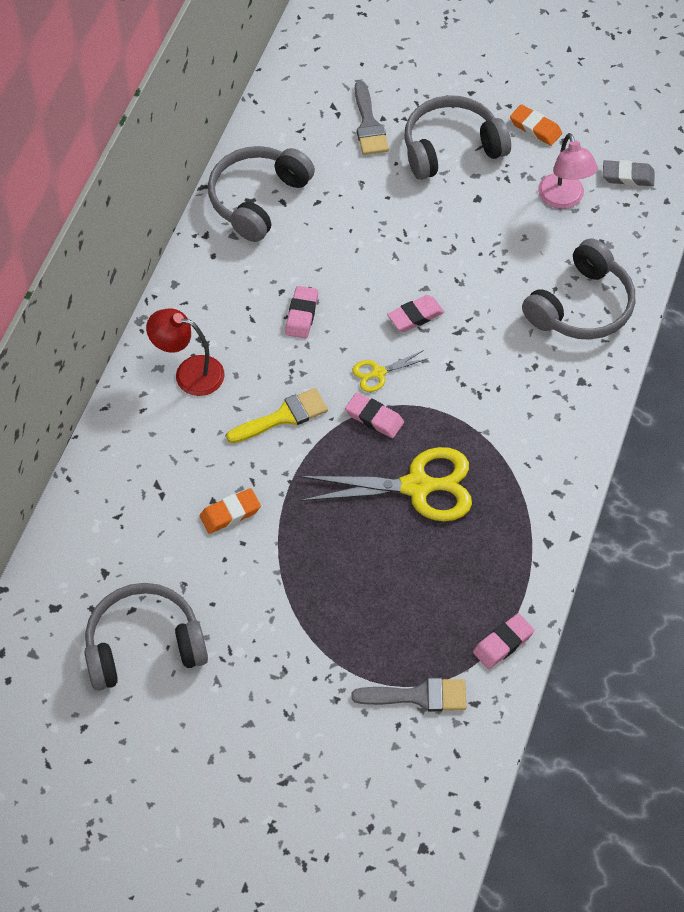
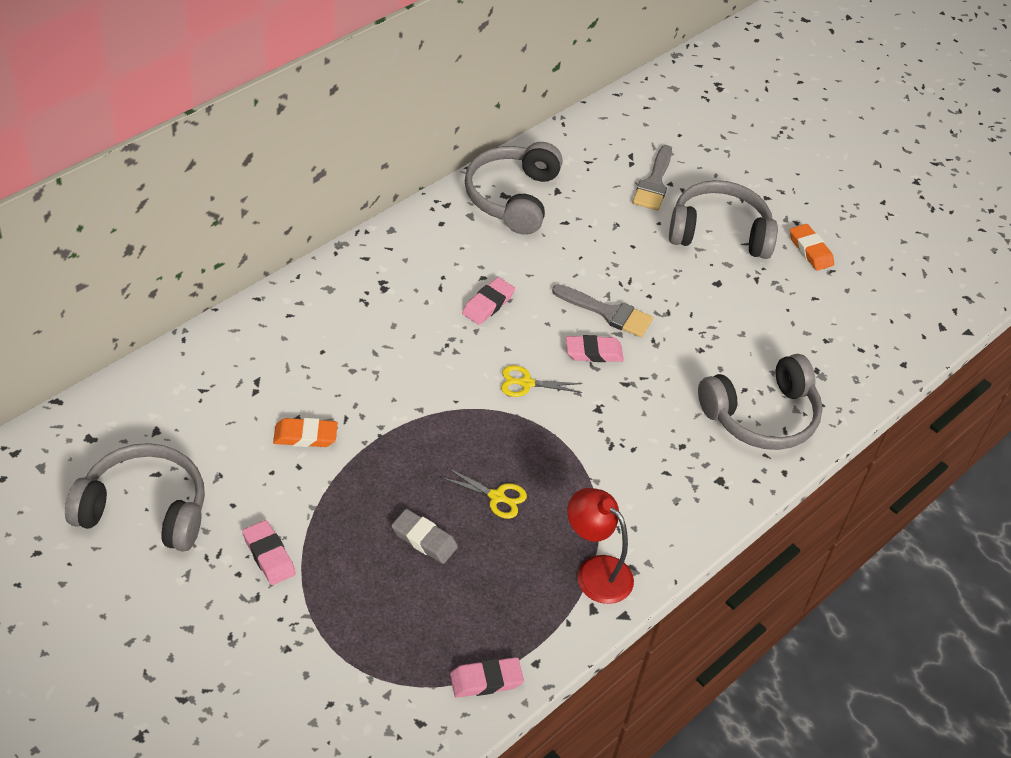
camera: 20 degrees right, 10 degrees down
(189, 373) = (353, 305): red lamp -> red lamp (595, 571)
(258, 199) = (513, 197): grey headphones -> grey headphones turned 45 degrees counterclockwise
(283, 416) = (412, 378): yellow brush -> none
(374, 418) = (496, 419): pink eraser -> pink eraser (269, 555)
(417, 487) = (496, 497): yellow scissors -> yellow scissors, size x0.47
(418, 696) = (369, 687): grey brush -> grey brush (608, 312)
(564, 199) = (801, 319): pink lamp -> none
(628, 176) = (877, 327): grey eraser -> grey eraser (424, 539)

